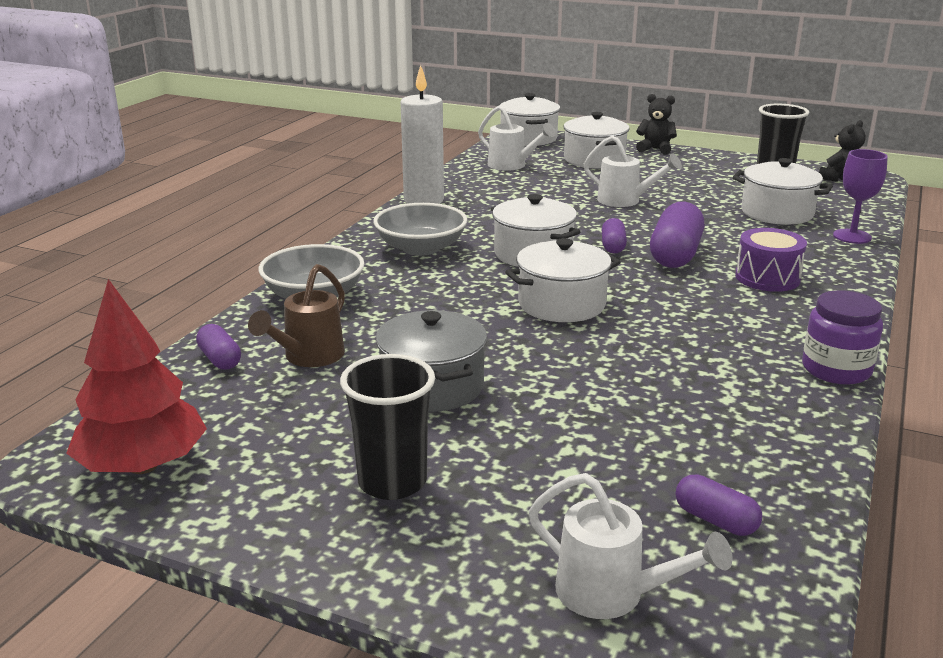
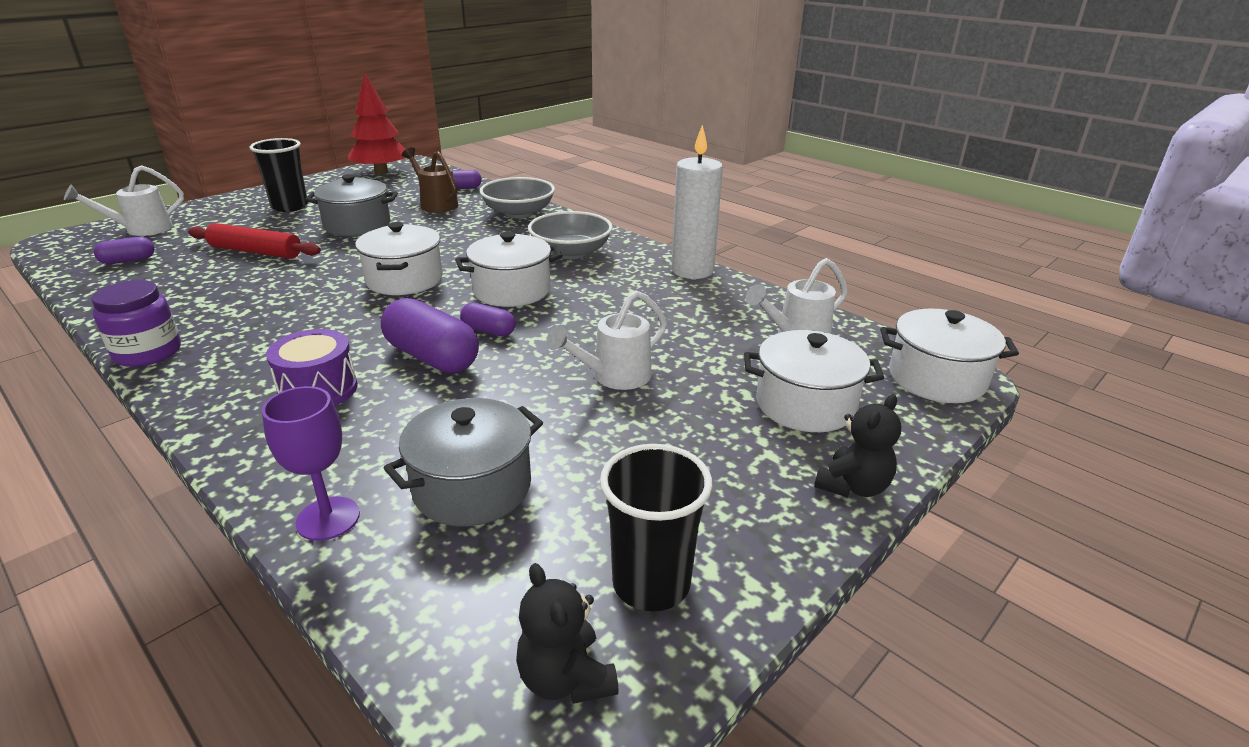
camera: 110 degrees right, 5 degrees up
(583, 424) = (256, 252): none -> red rolling pin
(777, 213) = (472, 487): white pot -> grey pot

